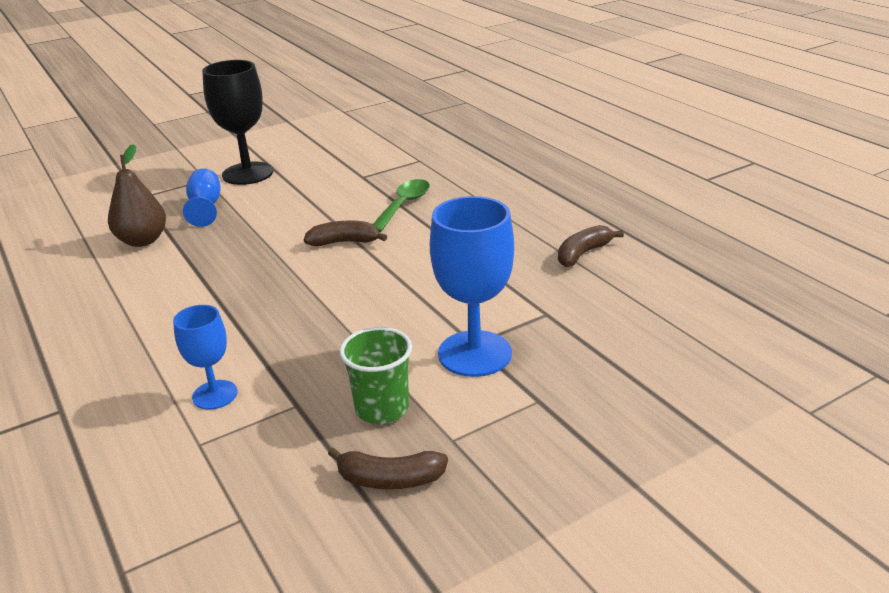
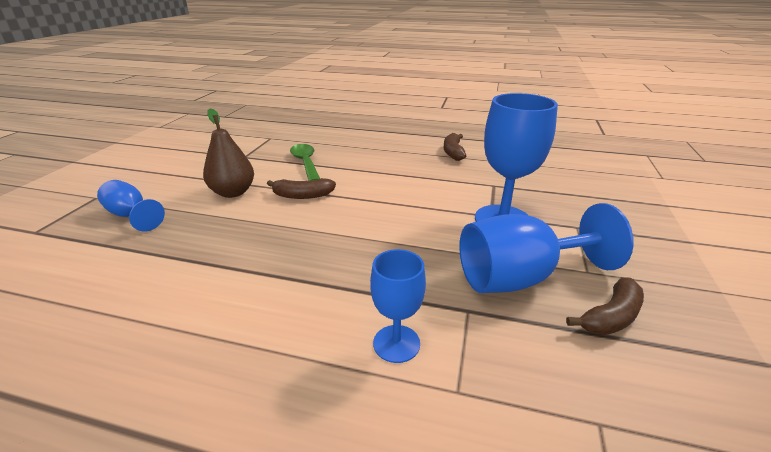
camera: 45 degrees left, 0 degrees up
(142, 241) = (99, 264): brown pear -> brown pear (233, 192)
(247, 173) = (136, 182): black goblet -> none
(344, 242) = (302, 195): brown banana -> brown banana turned 135 degrees counterclockwise
(382, 408) = (520, 278): green cup -> blue goblet

